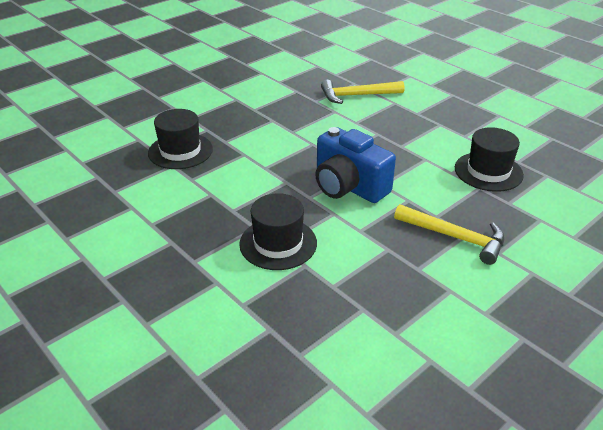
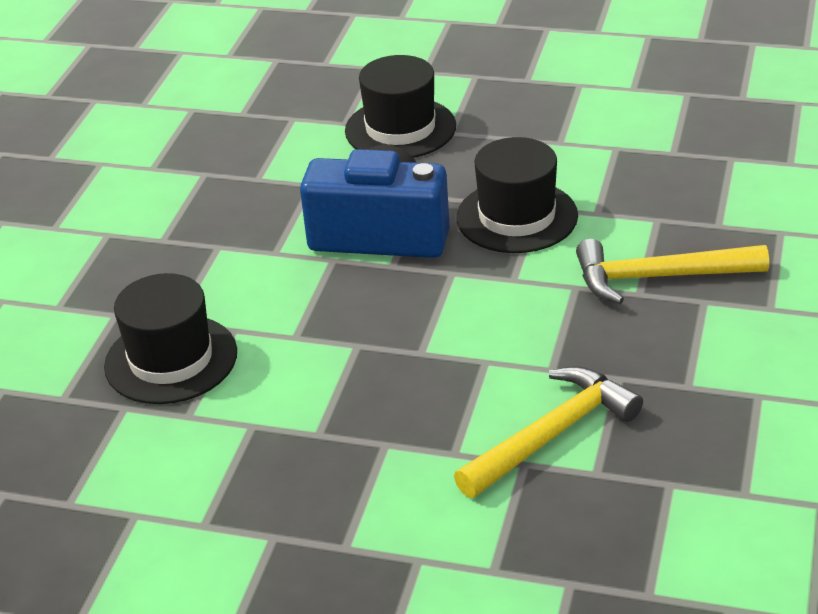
camera: 150 degrees right, 0 degrees up
(180, 151) = (697, 175): black hat -> black hat (517, 217)
(455, 237) = (176, 228): yellow hammer -> yellow hammer (658, 277)

